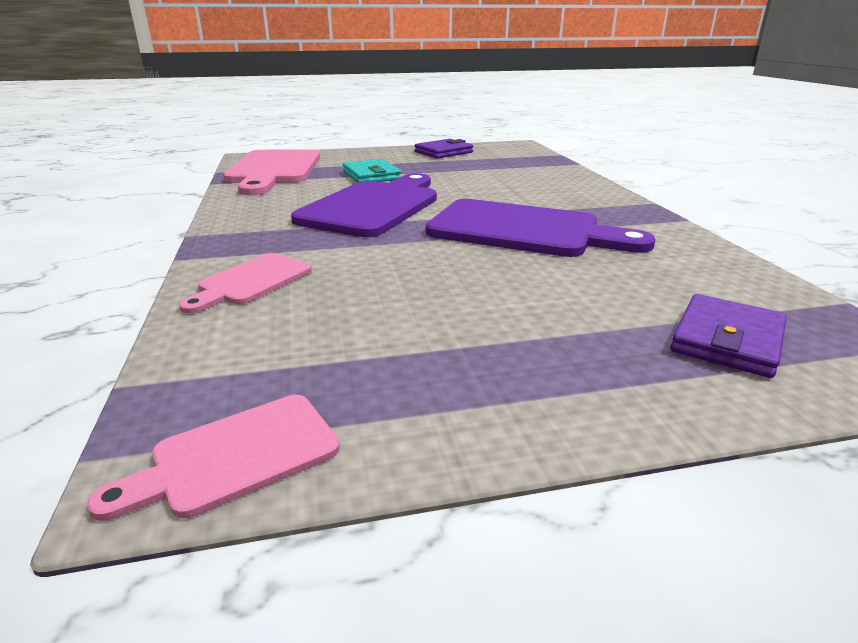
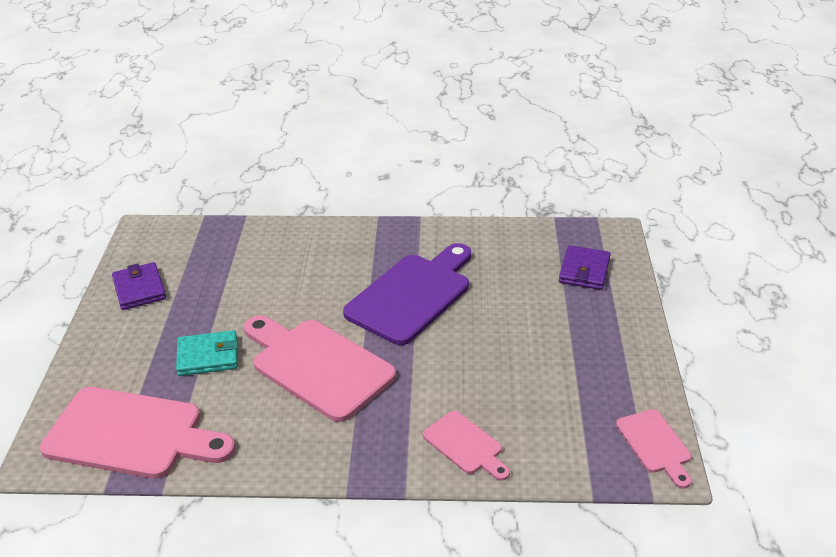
camera: 75 degrees left, 10 degrees up
(374, 206) = (317, 366): purple cutting board -> pink cutting board
(727, 340) = (584, 271): purple wallet -> purple wallet turned 60 degrees clockwise

